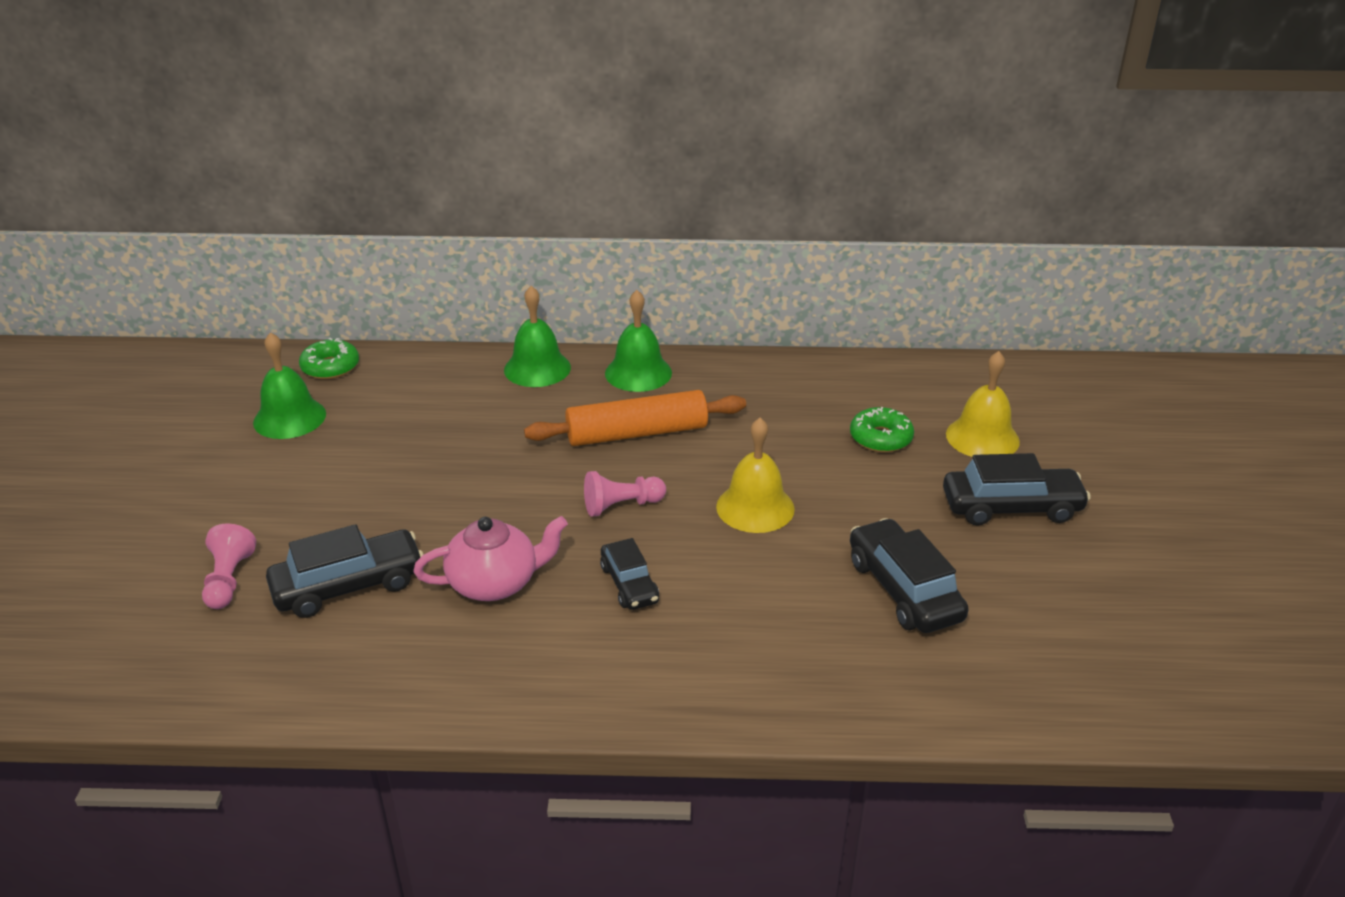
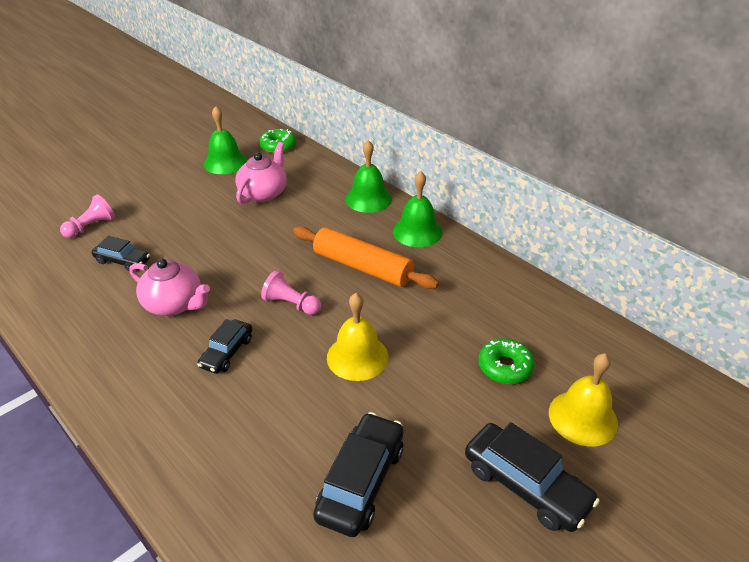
camera: 45 degrees right, 5 degrees up
(348, 585) = (123, 261): black car -> black car, size x0.62
(403, 424) = (263, 193): none -> pink teapot

